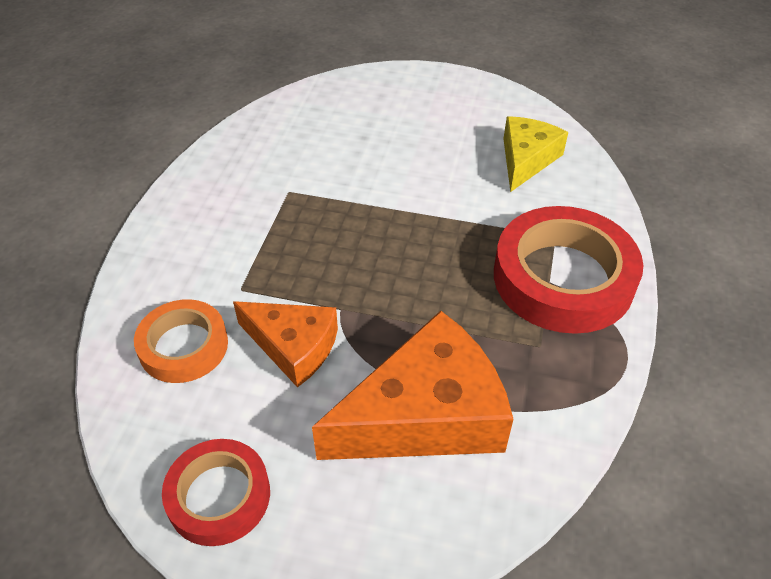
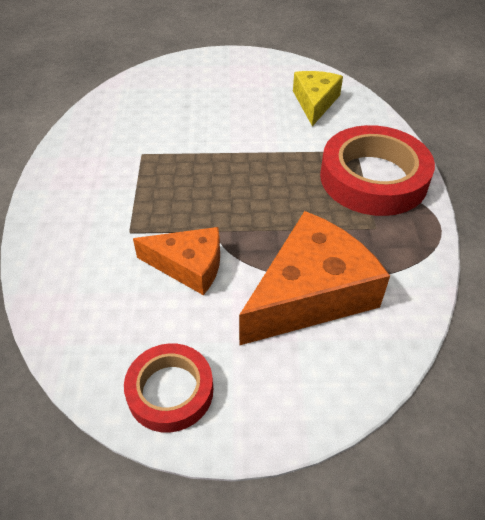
camera: 15 degrees left, 0 degrees up
(183, 346) = (97, 284): orange tape -> none

